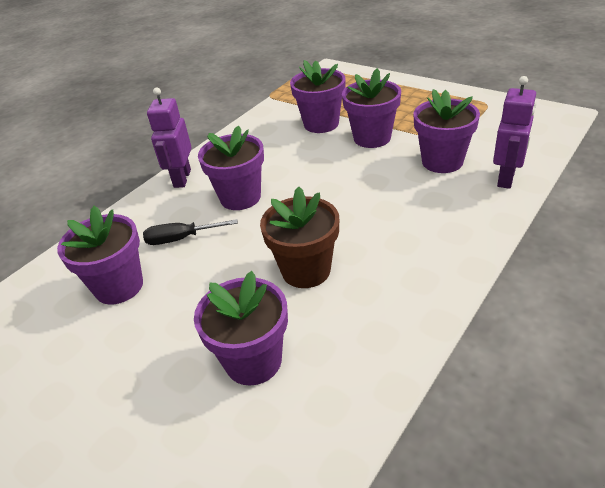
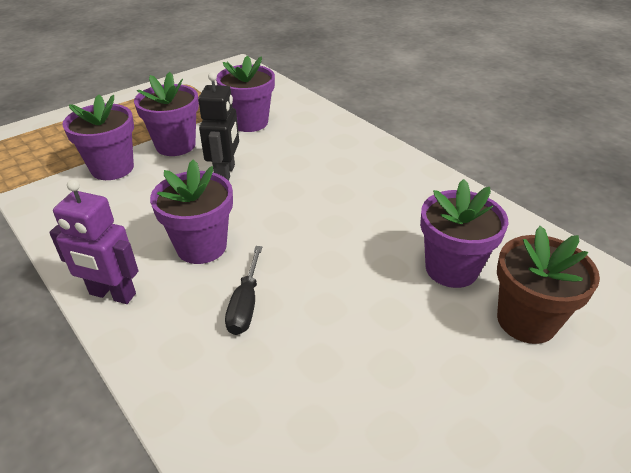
camera: 80 degrees left, 0 degrees up
(119, 286) = (304, 371): purple flower pot -> none
(306, 270) = (350, 220): brown flower pot -> brown flower pot (526, 320)
(343, 177) = (225, 174): none -> black robot
(506, 178) = (295, 105): purple robot -> none

